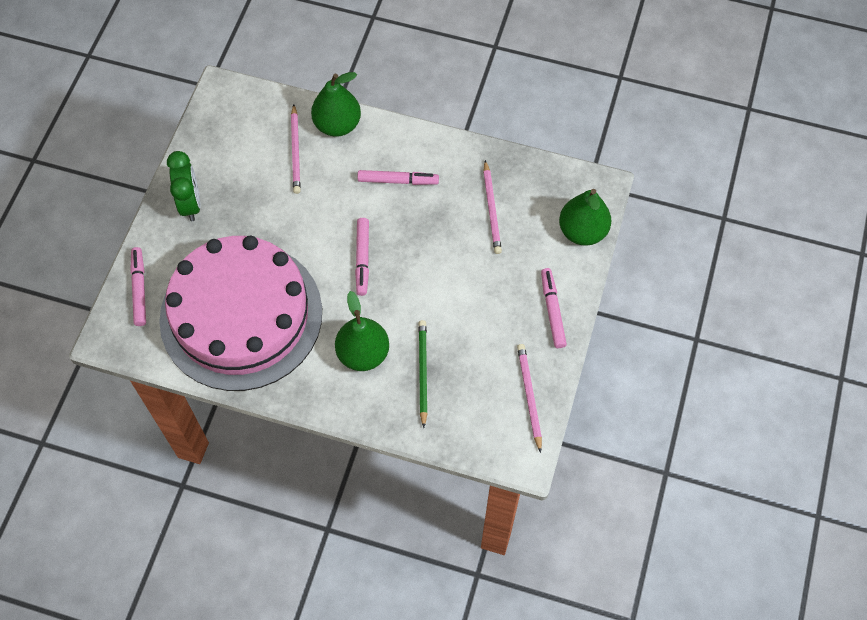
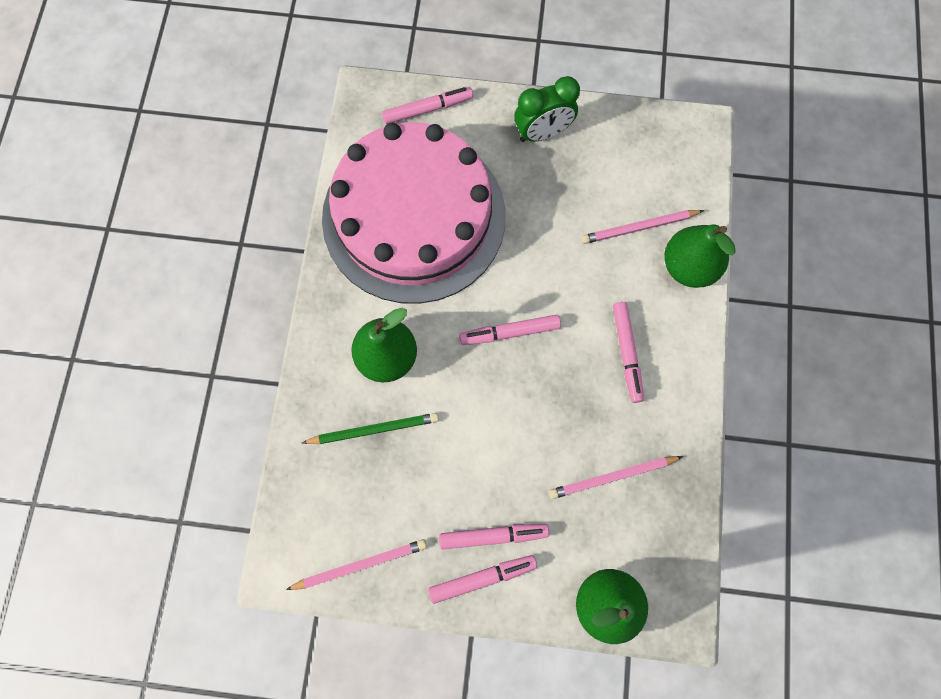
camera: 80 degrees right, 10 degrees up
(522, 298) = (493, 536): none -> pink marker

